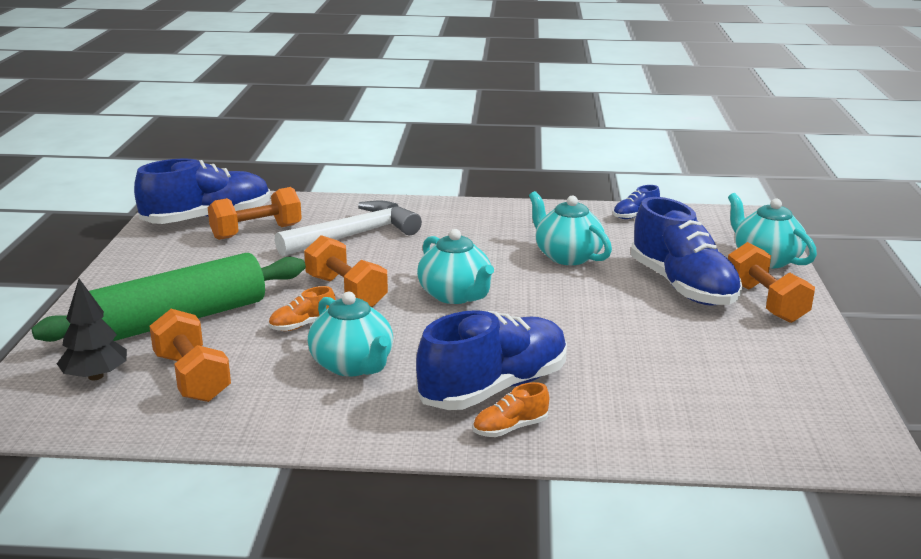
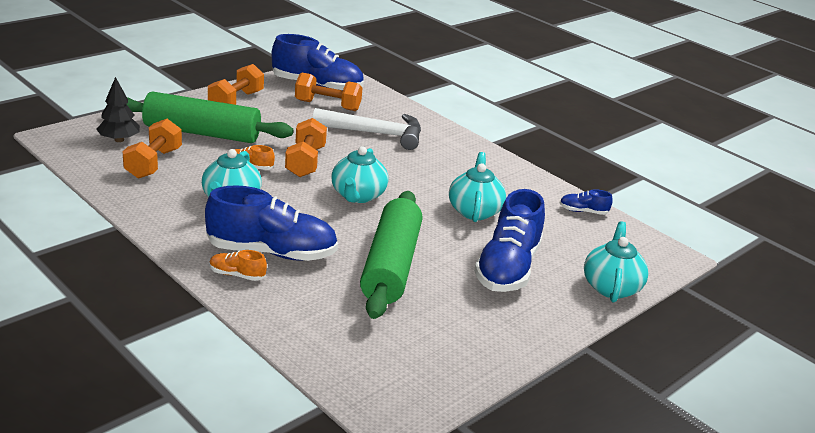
camera: 40 degrees right, 5 degrees up
(606, 337) = (390, 266): none -> green rolling pin
(765, 302) = (541, 309): orange dumbbell -> orange dumbbell (236, 101)

